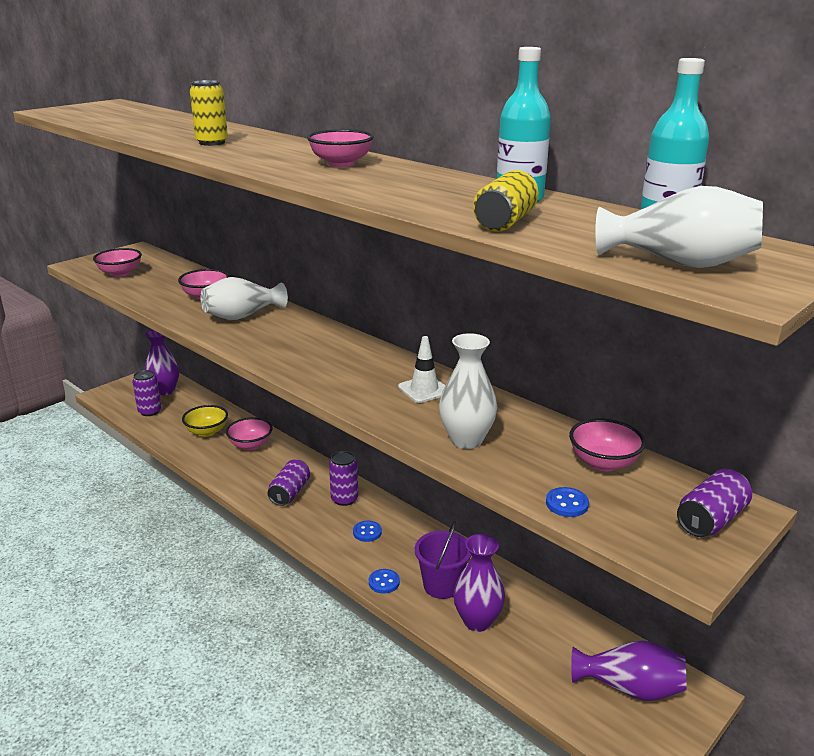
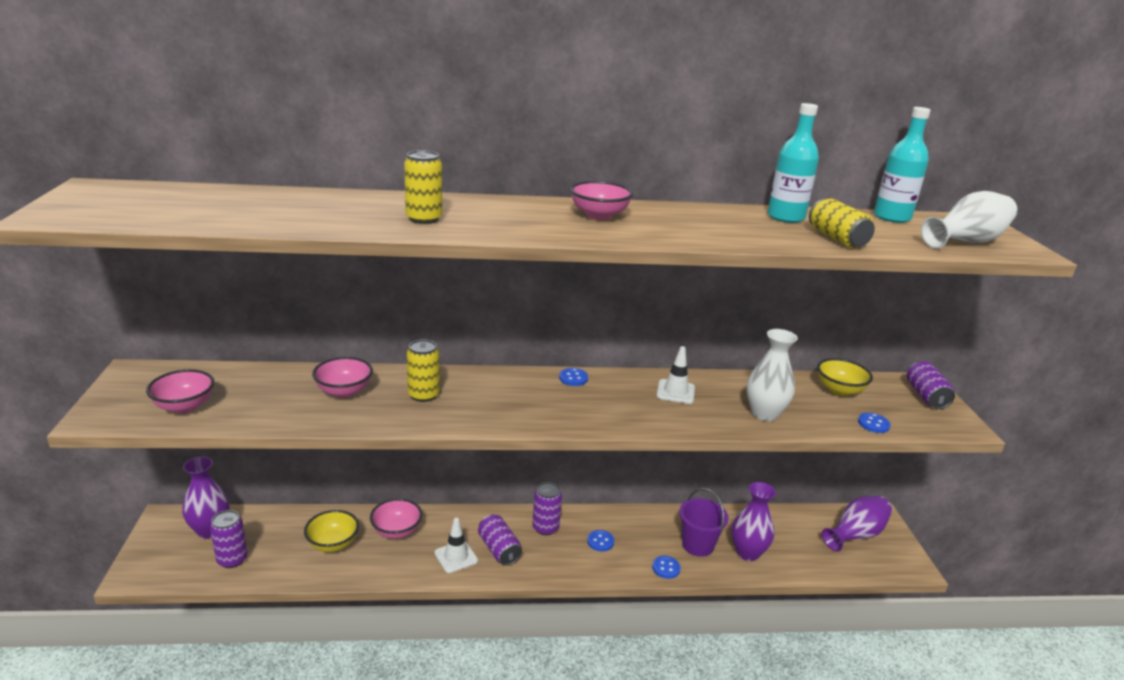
camera: 50 degrees left, 0 degrees up
(242, 316) = (423, 395): white vase -> yellow can
(257, 480) = (456, 557): none -> white traffic cone
(364, 347) = (573, 378): none -> blue button
(603, 463) = (839, 390): pink bowl -> yellow bowl

